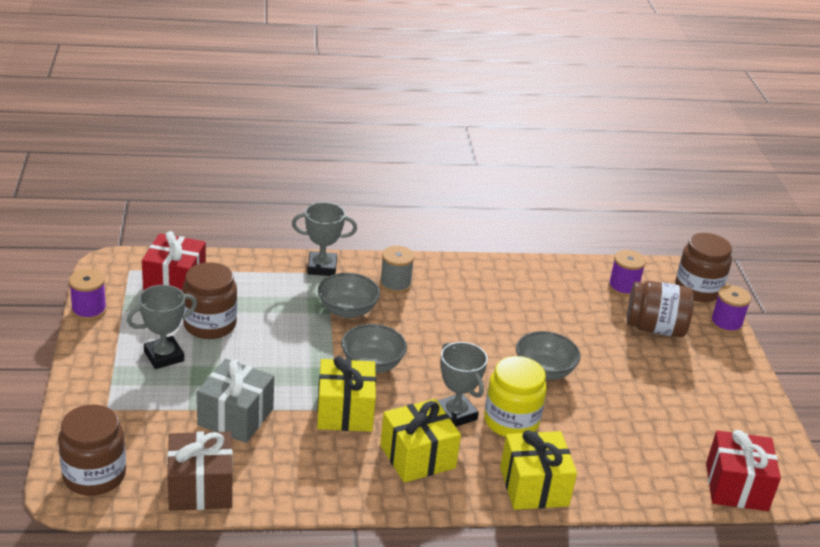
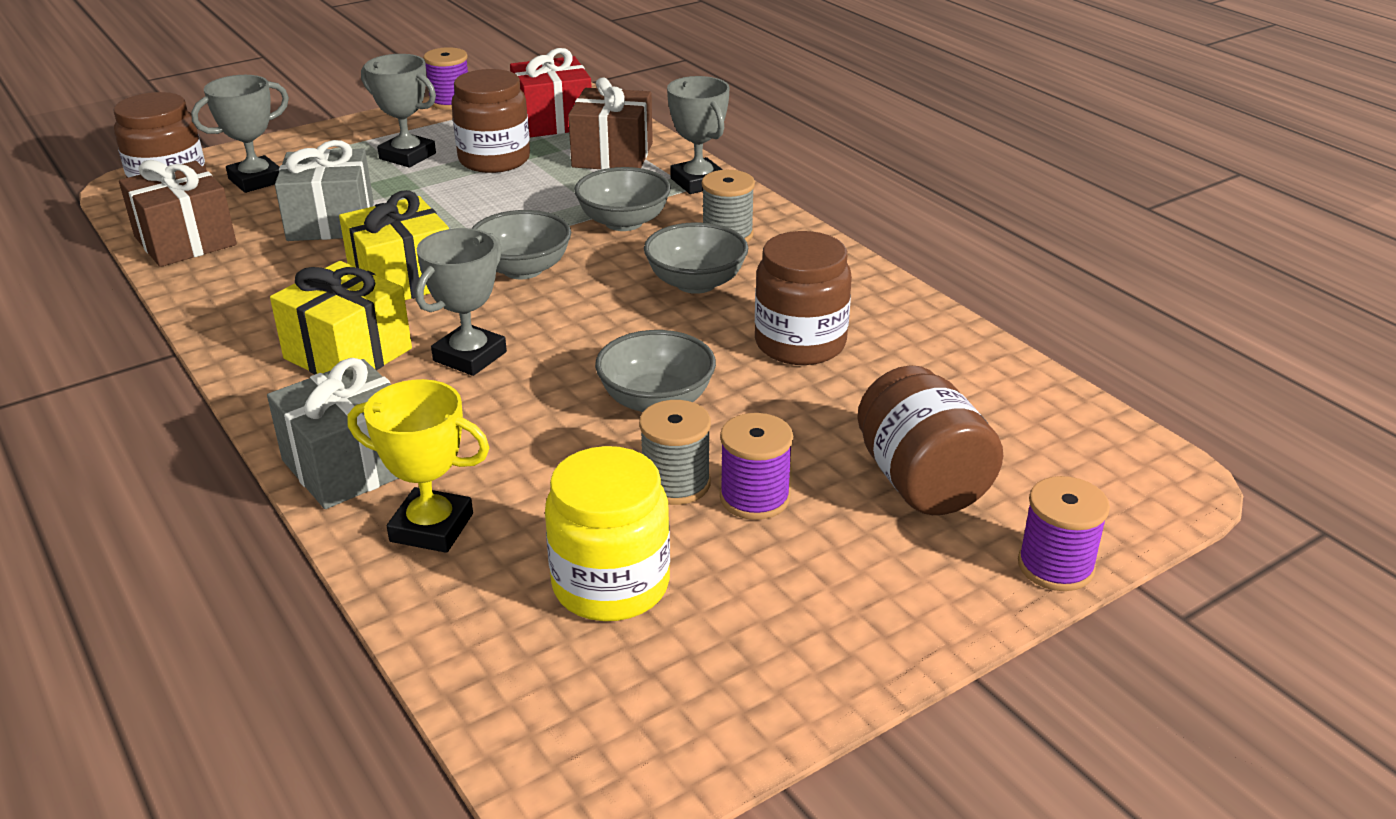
camera: 65 degrees right, 0 degrees up
(130, 432) = (256, 180): none -> grey trophy
(252, 281) = (612, 155): none -> brown gift
(439, 315) = (696, 283): none -> grey bowl
(511, 421) = (496, 405): yellow jar -> yellow jar (611, 585)
(534, 486) = (351, 465): yellow gift -> grey gift
(605, 475) = (431, 528): none -> yellow trophy
(615, 391) = (676, 483): none -> grey spool
(623, 287) = (1002, 418): purple spool -> purple spool (754, 498)
(698, 289) = (1125, 503): brown jar -> brown jar (800, 343)
(736, 486) = (519, 697): red gift -> none

